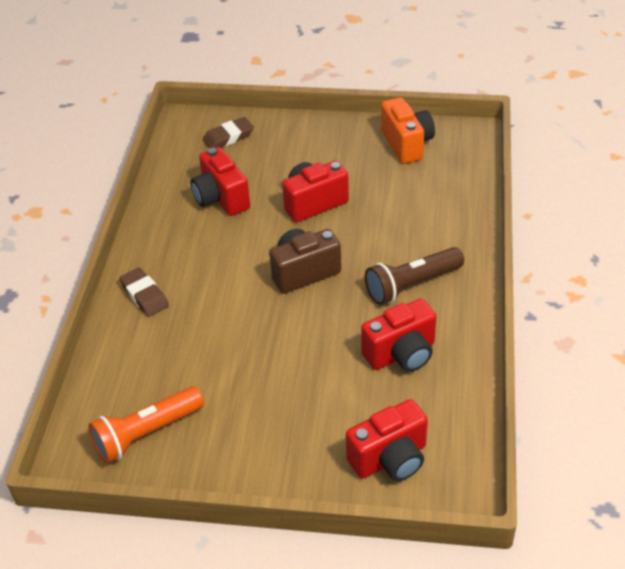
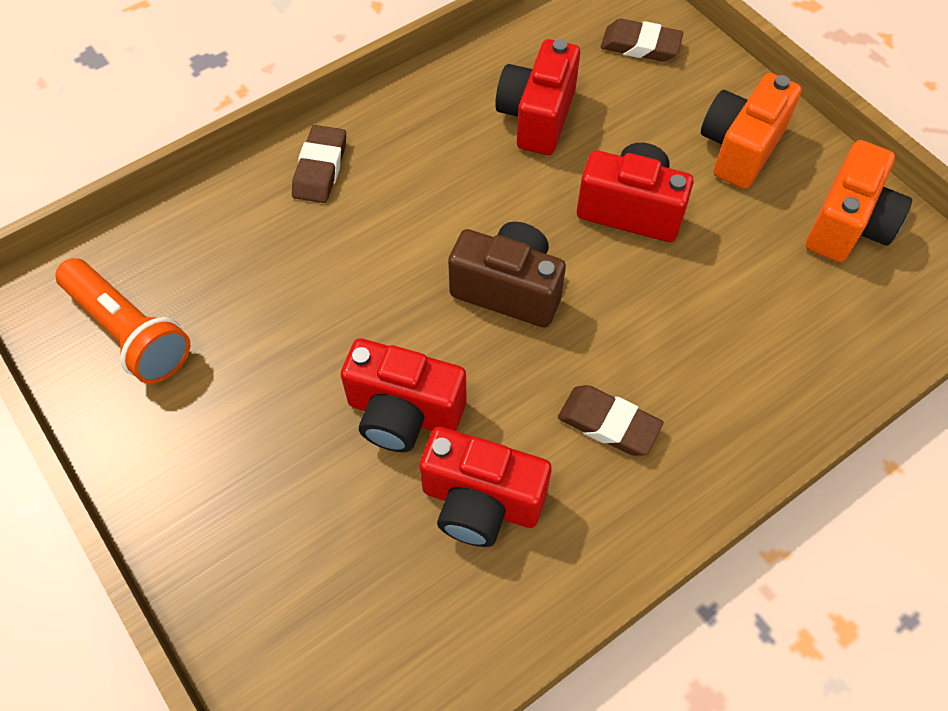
camera: 45 degrees right, 15 degrees up
(147, 433) = (129, 331): orange flashlight -> orange flashlight turned 150 degrees counterclockwise
(327, 147) = (739, 149): none -> orange camera
(390, 459) = (299, 623): red camera -> red camera (403, 413)
(412, 285) = (608, 423): brown flashlight -> brown eraser

